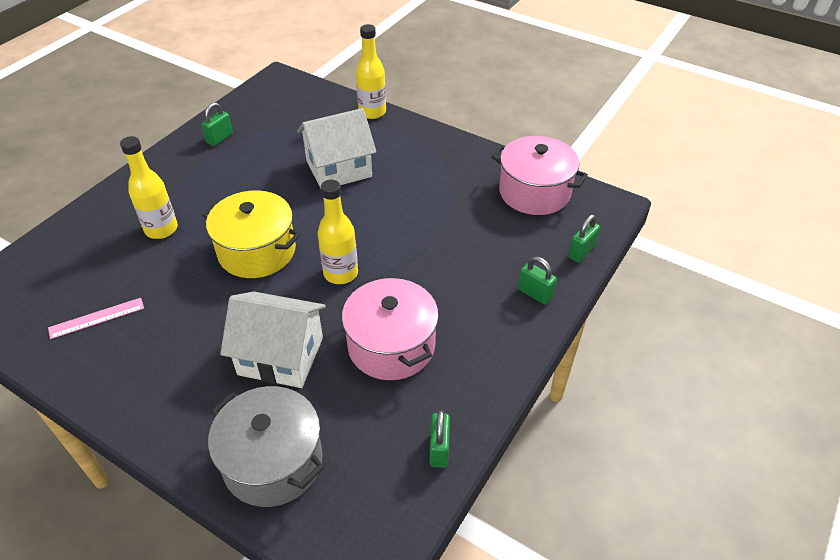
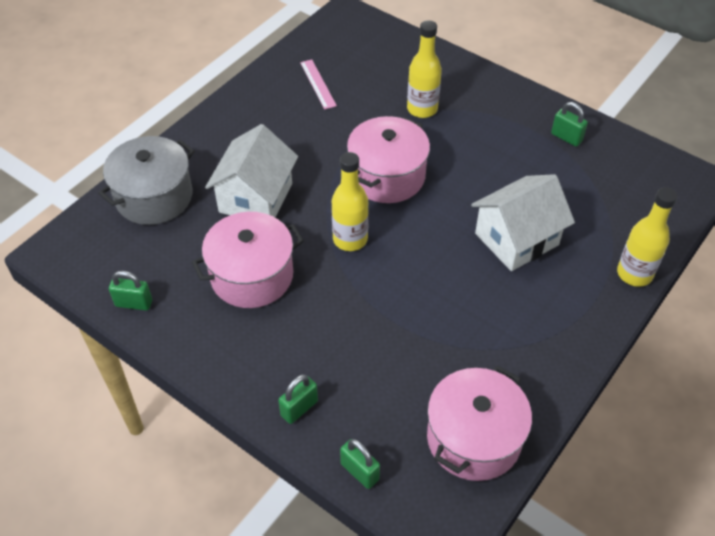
camera: 95 degrees right, 5 degrees up
(257, 251) = (387, 176): yellow pot -> pink pot
(339, 169) = (516, 239): white house -> white house turned 75 degrees clockwise

